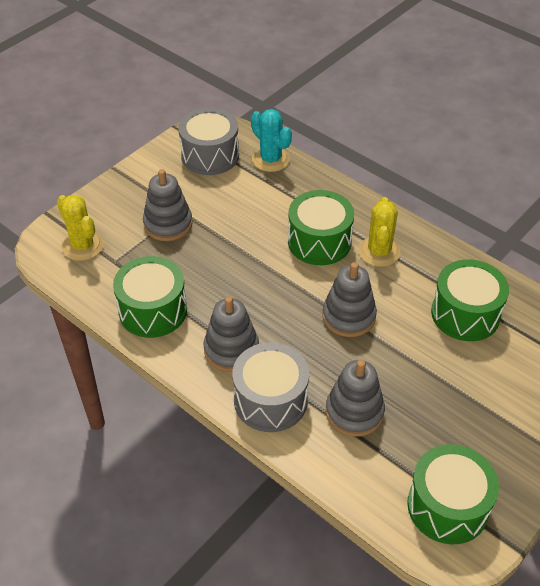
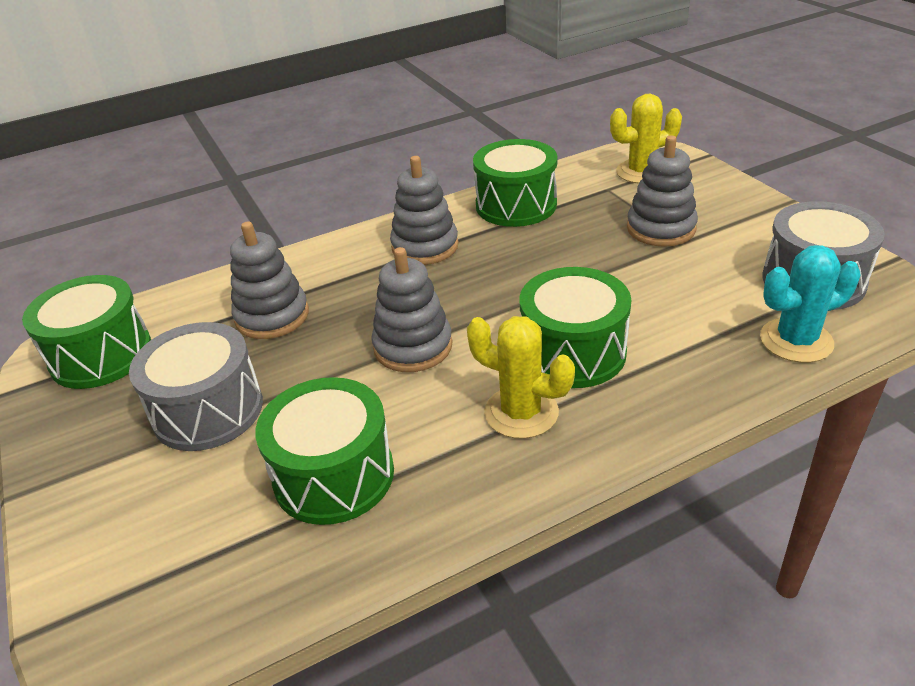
camera: 115 degrees right, 10 degrees down
(270, 400) = (338, 261): grey drum -> grey drum (208, 410)

